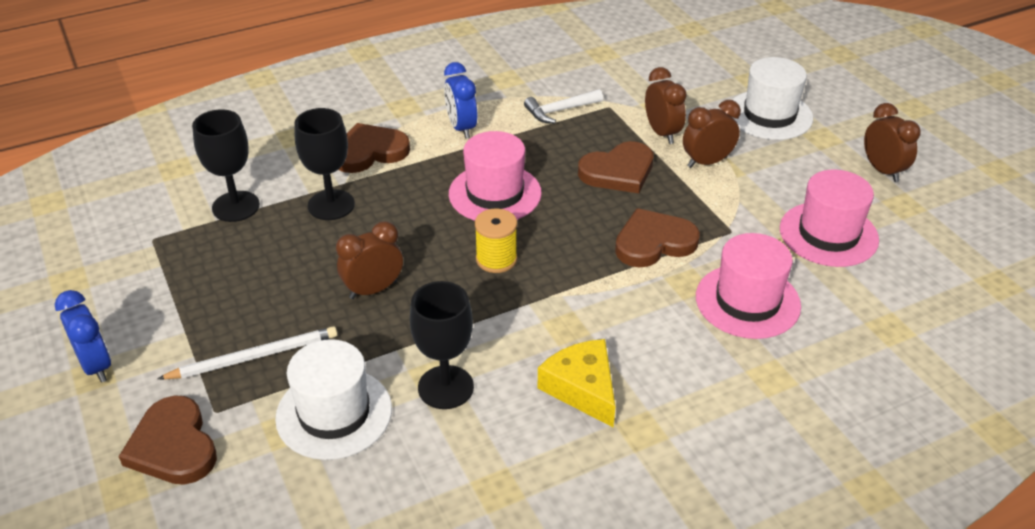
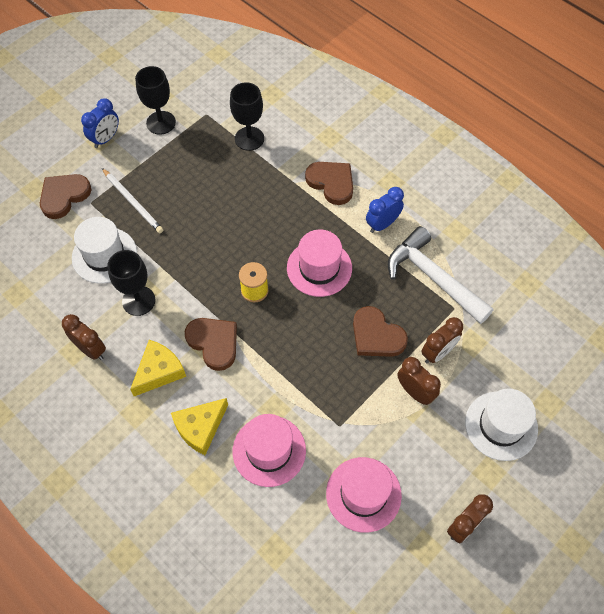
camera: 70 degrees right, 20 degrees up
(331, 205) = (270, 184): black goblet -> black goblet (161, 123)
(373, 289) = (204, 236): brown clock -> brown clock (91, 349)
(559, 111) = (432, 277): white hammer -> white hammer, size x1.91
(654, 242) = (307, 378): brown heart -> brown heart (214, 343)
(692, 362) = (200, 428): none -> yellow cheese

